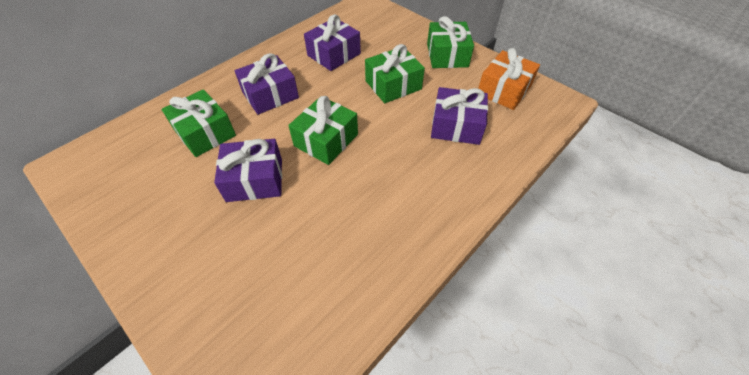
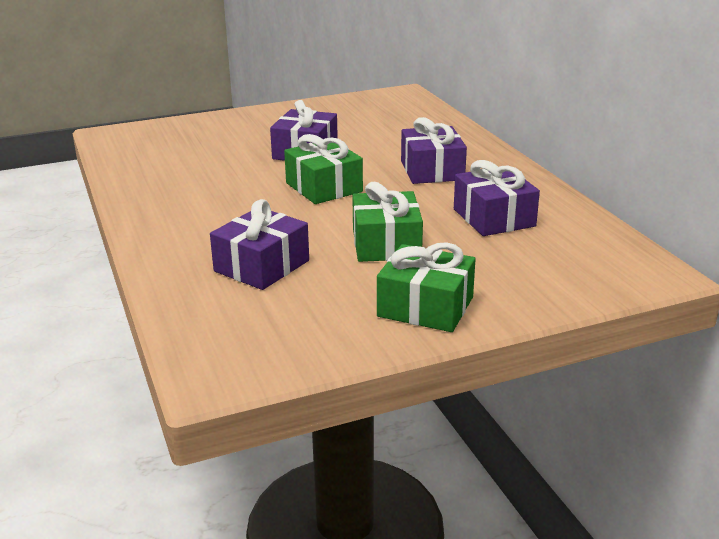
camera: 115 degrees right, 25 degrees down
(205, 133) = (394, 138): green gift -> none
(504, 90) = (291, 329): orange gift -> none

